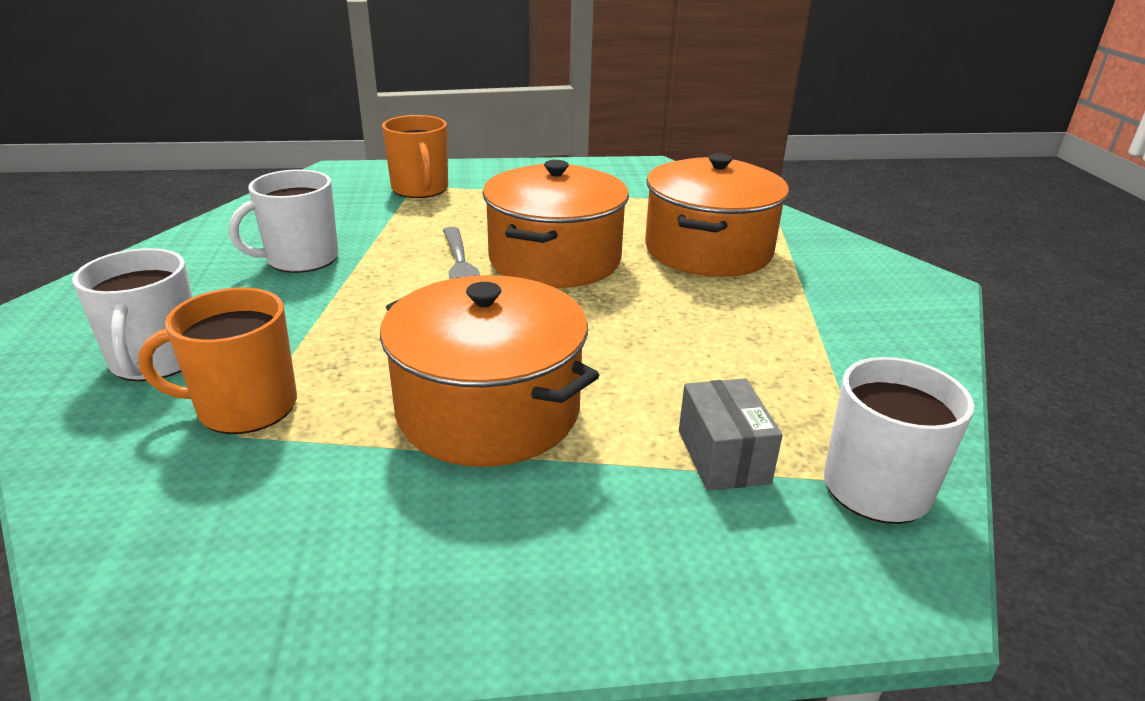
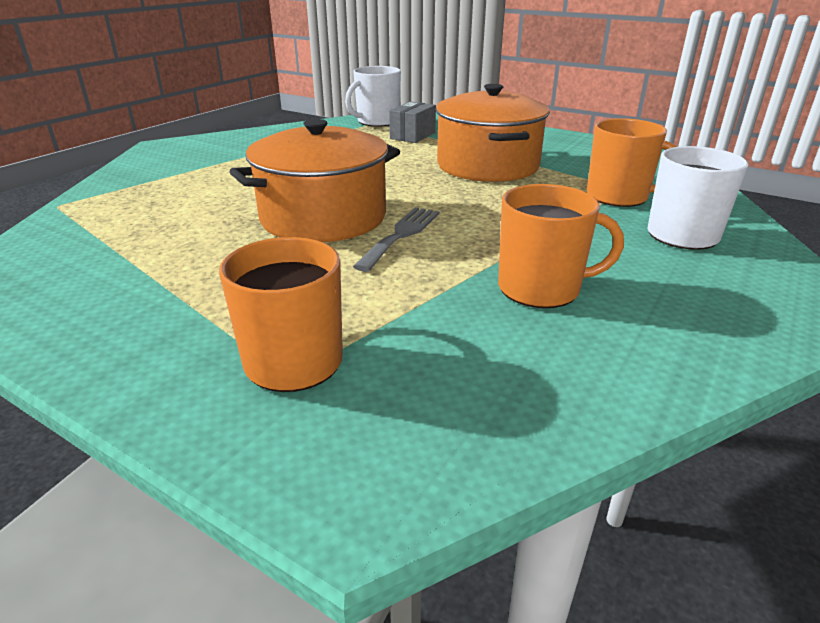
camera: 140 degrees left, 0 degrees up
(301, 259) = (541, 288): white mug -> orange mug
(708, 250) = (209, 191): orange pot -> none

